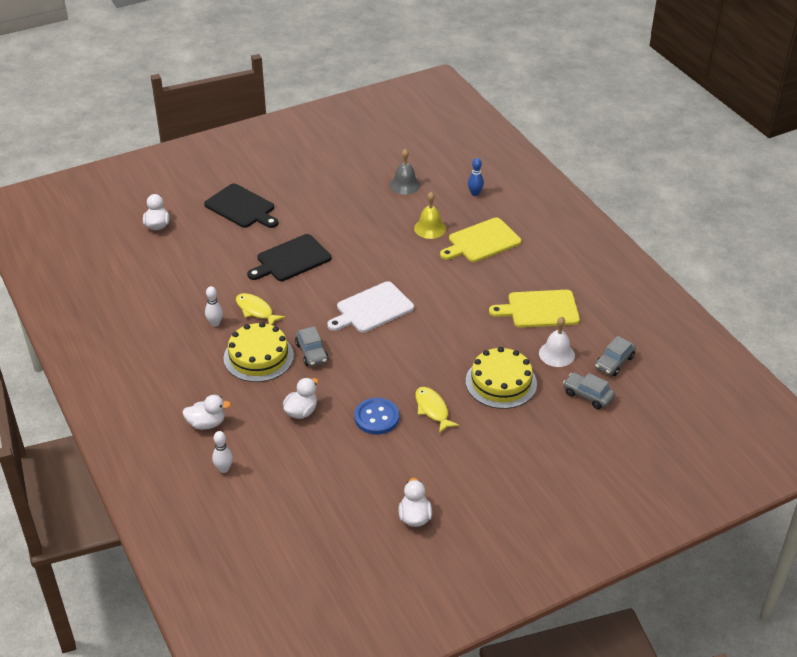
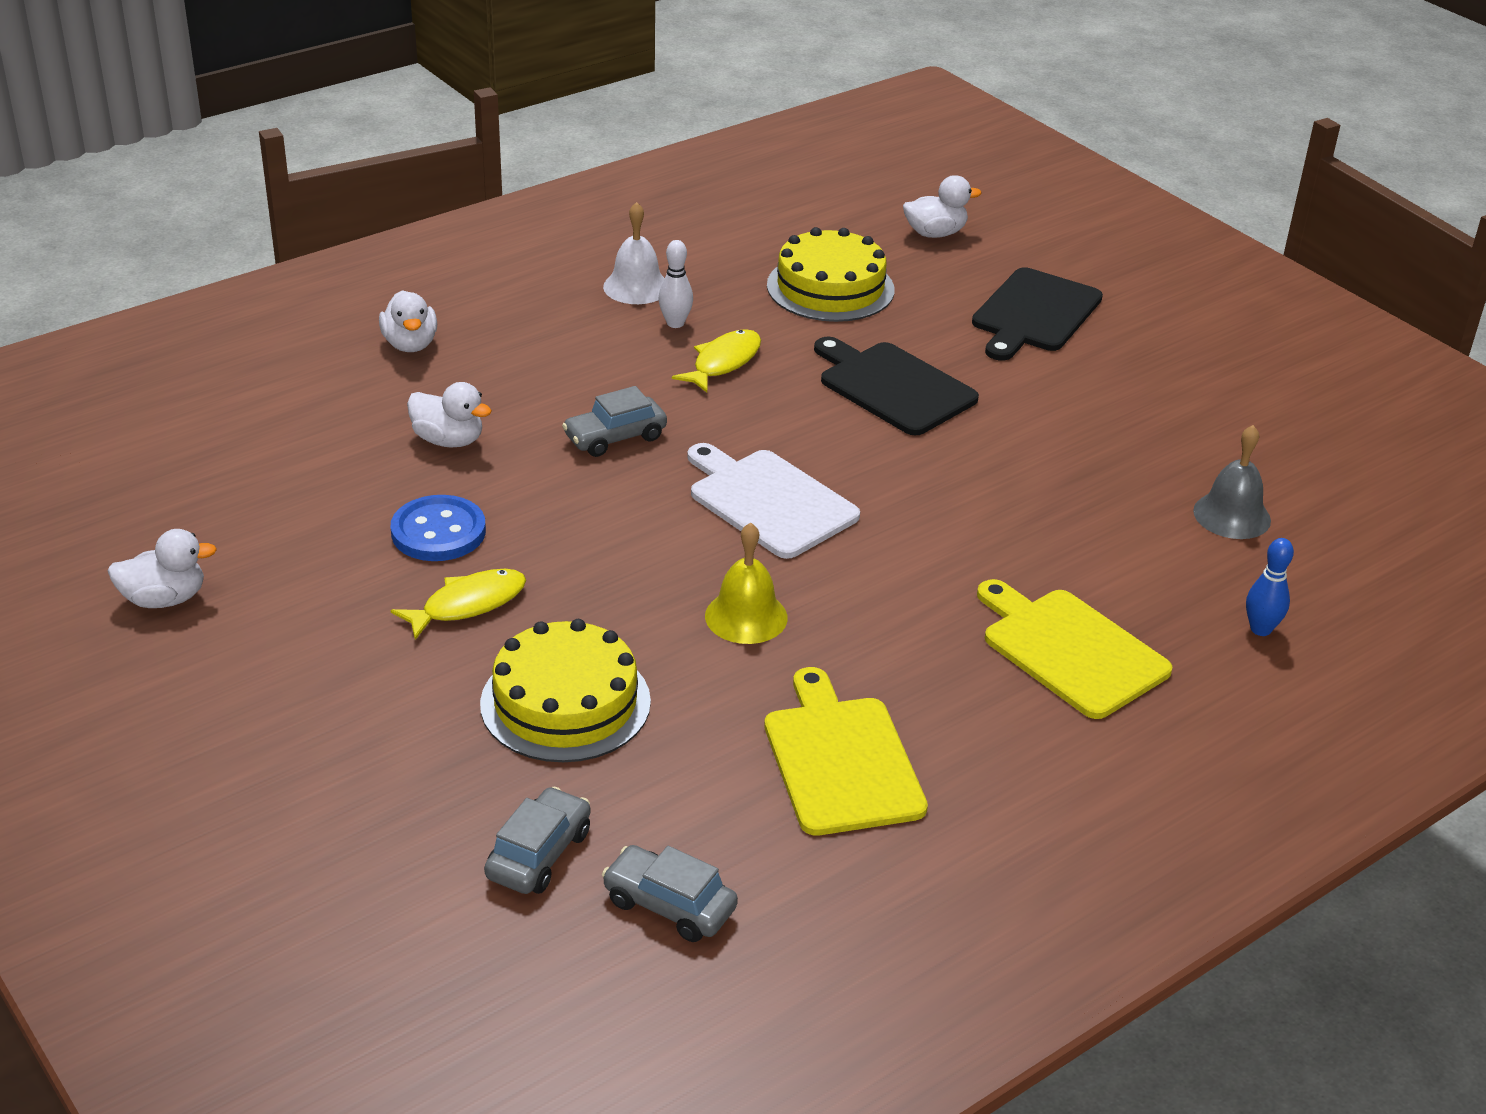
camera: 80 degrees right, 5 degrees down
(224, 469) = (300, 373): white bowling pin -> none
(258, 357) = (592, 379): yellow cake -> yellow cake (830, 288)
(430, 228) = (1083, 564): yellow bell -> yellow bell (746, 616)
(556, 354) = (680, 794): white bell -> white bell (636, 287)

